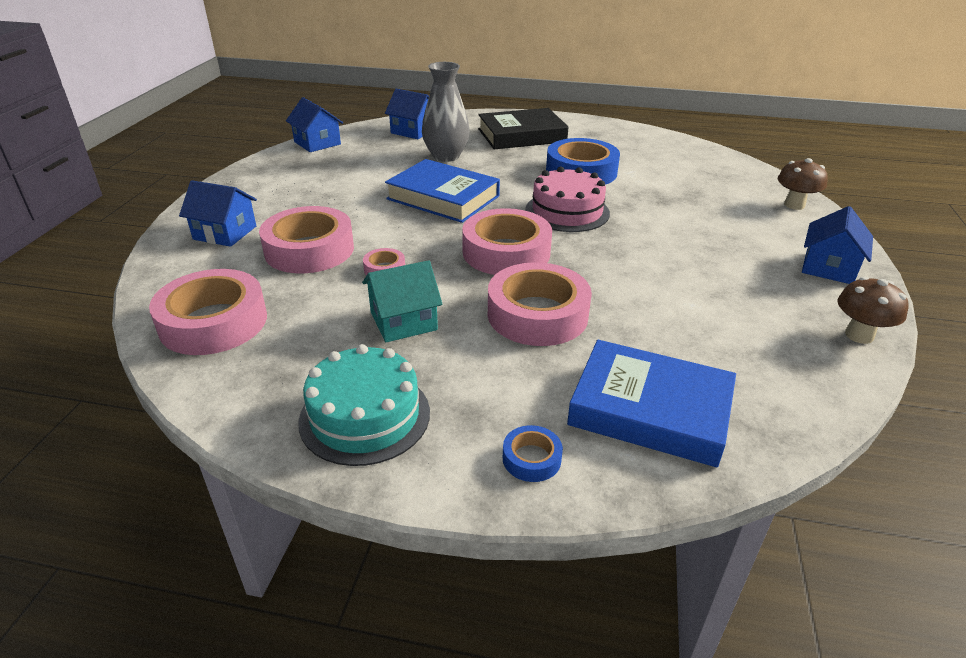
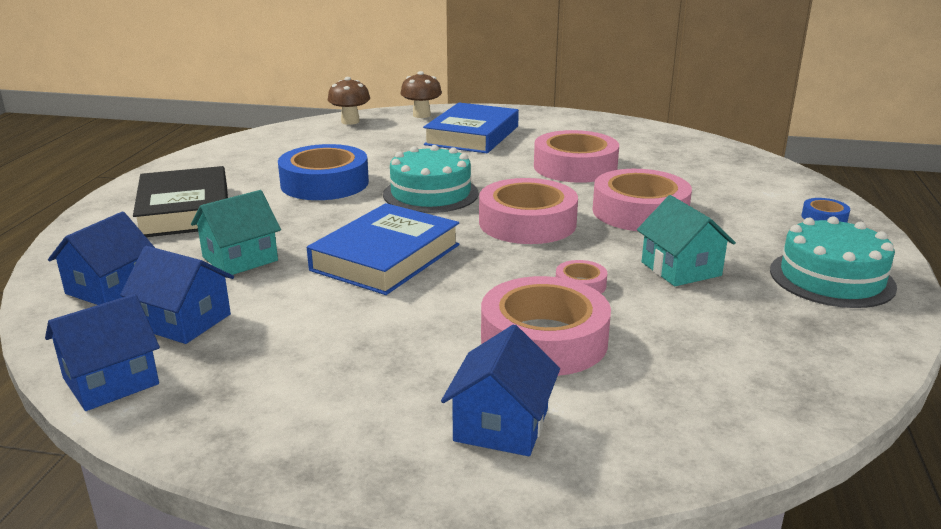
camera: 90 degrees left, 10 degrees down
(213, 322) = (745, 386): pink tape -> pink tape (575, 167)
(446, 156) = (240, 259): grey vase -> turquoise house
(567, 211) = (430, 194): pink cake -> turquoise cake
(650, 410) = (743, 182): blue book -> blue book (472, 135)
(828, 267) = (530, 119): blue house -> blue house (184, 321)
(859, 335) = (620, 124): brown mushroom -> brown mushroom (350, 121)

